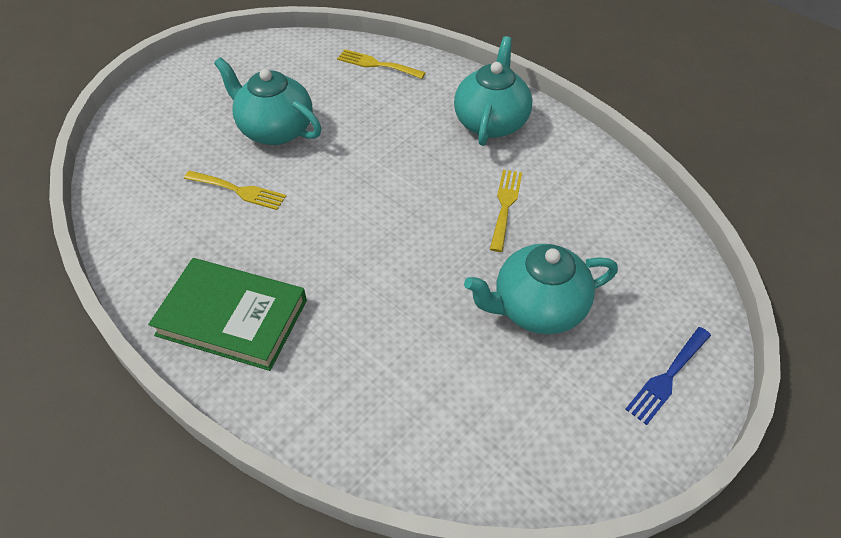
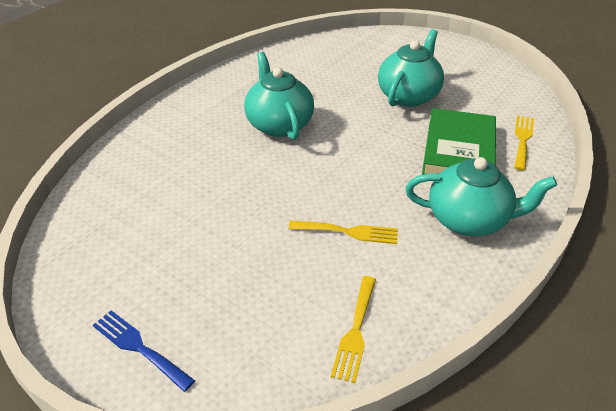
camera: 85 degrees right, 10 degrees down
(232, 317) = (220, 101): green book -> green book (458, 151)
(239, 191) = (336, 89): yellow fork -> yellow fork (355, 331)
(537, 308) = (225, 254): turquoise teapot -> turquoise teapot (279, 124)

